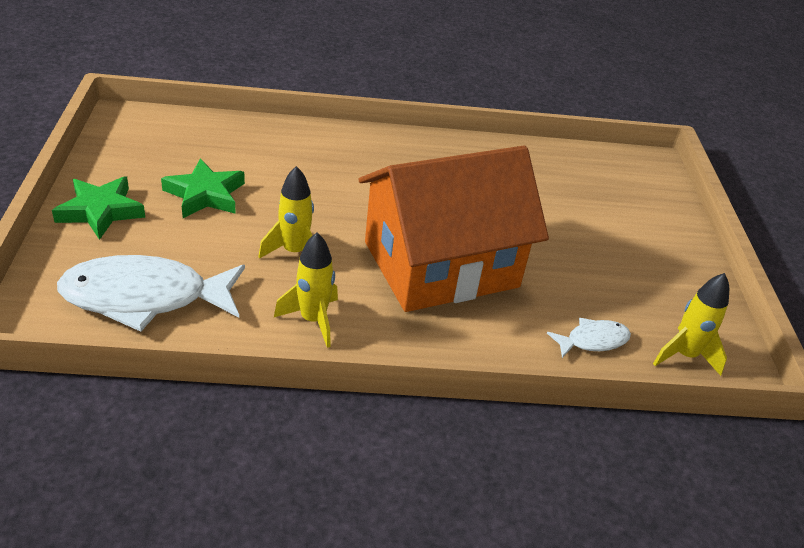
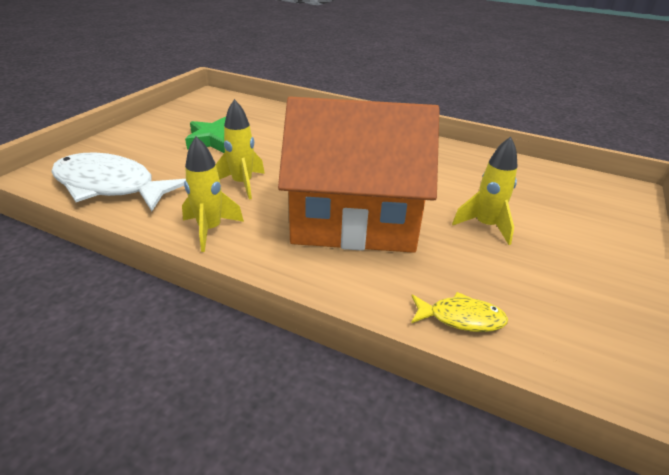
camera: 30 degrees right, 5 degrees down
(101, 211) = (141, 136): green star -> none
(593, 340) = (461, 318): white fish -> yellow fish
(684, 355) = (568, 366): yellow rocket -> yellow rocket (485, 226)

